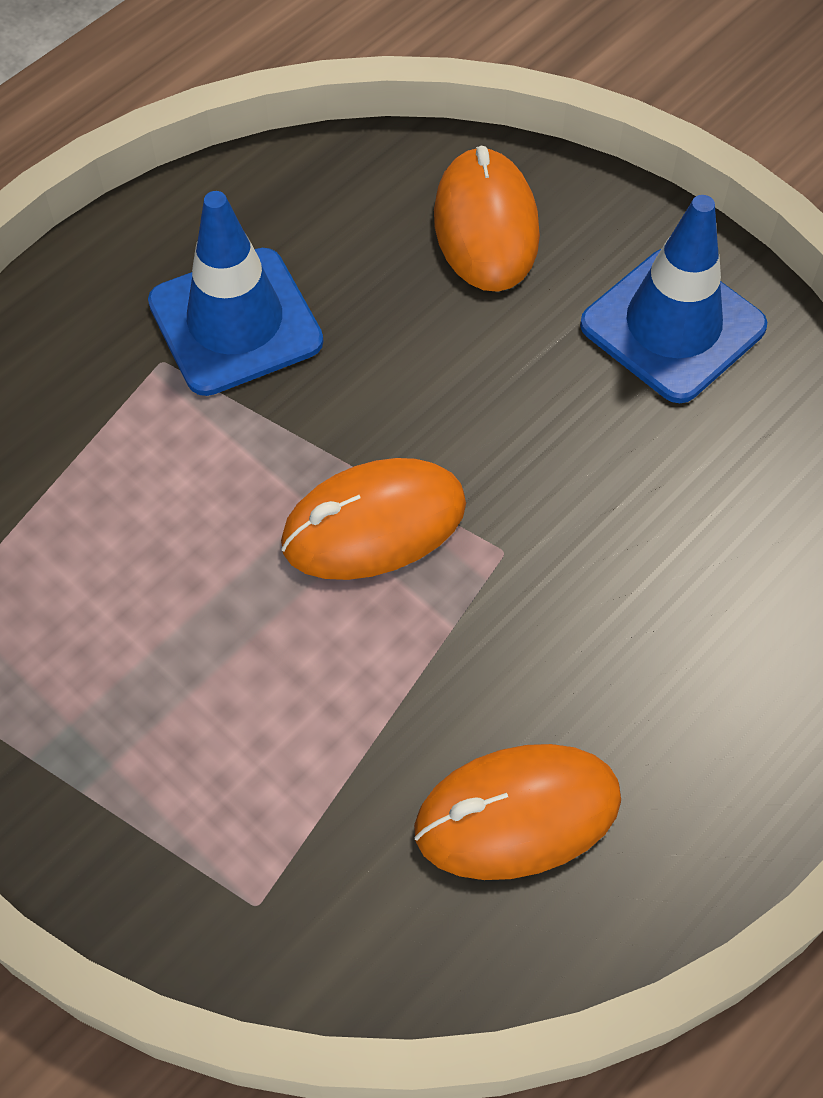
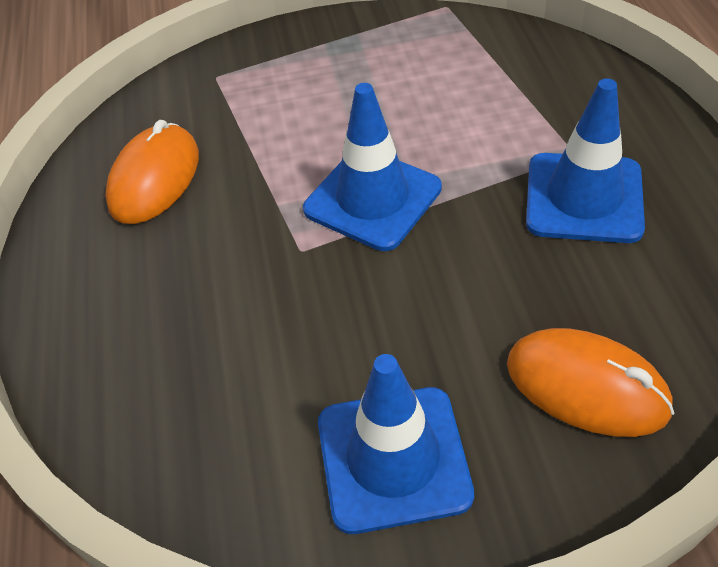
camera: 130 degrees right, 10 degrees down
(374, 524) = (372, 199): orange mouse -> blue traffic cone

